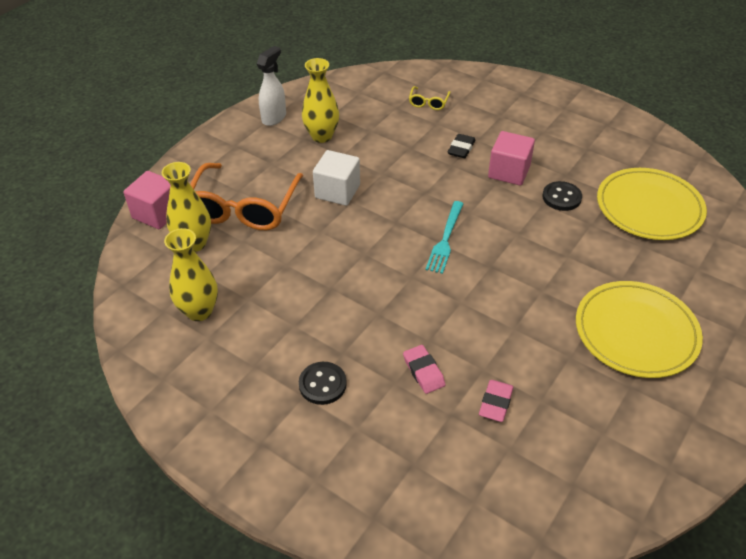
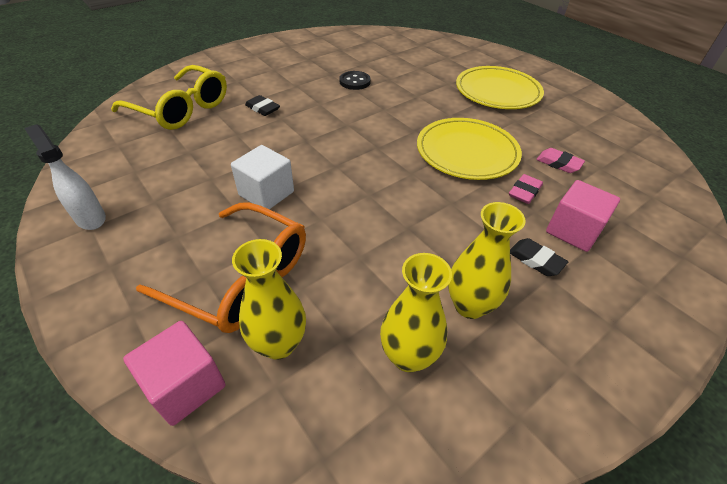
camera: 75 degrees left, 0 degrees up
(322, 136) = (165, 186): yellow vase -> yellow vase (469, 305)
(322, 384) = (535, 260): black button -> black eraser
(423, 371) = (524, 192): pink eraser -> pink eraser turned 45 degrees counterclockwise
(428, 102) = (181, 109): yellow glasses -> yellow glasses, size x2.33
(445, 239) = (373, 144): turquoise fork -> none
(509, 172) = (310, 95): pink cube -> pink cube (573, 231)
(649, 207) = (384, 55): yellow plate -> yellow plate (467, 152)

